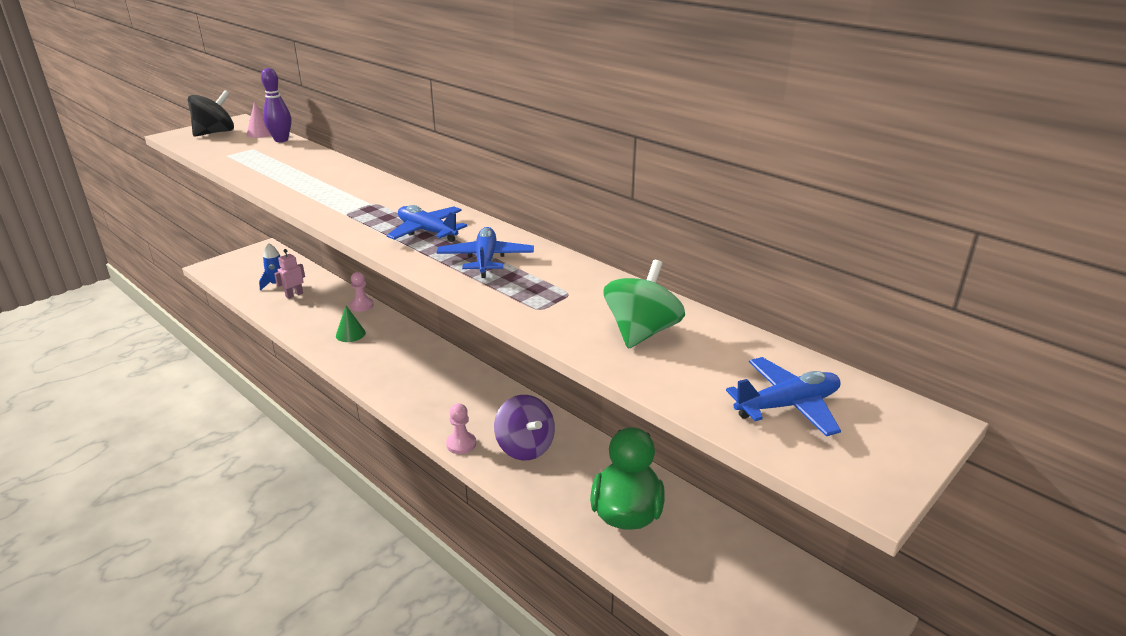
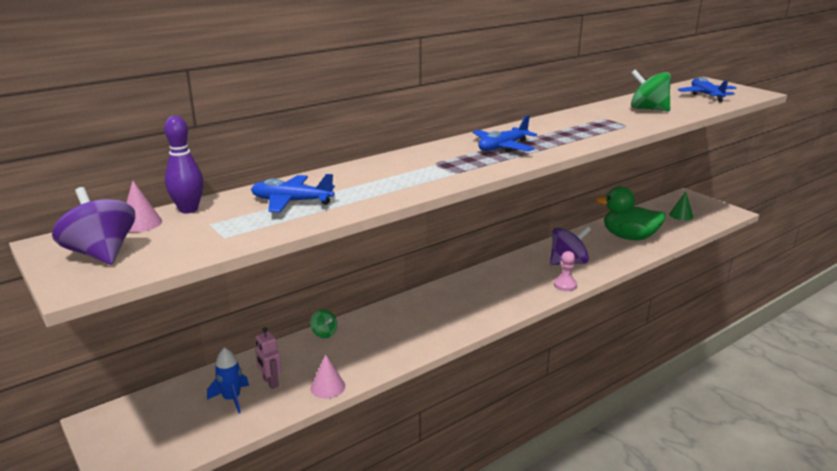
camera: 80 degrees left, 5 degrees down
(215, 133) = (101, 254): black spinning top -> purple spinning top
(282, 318) = (327, 387): none -> pink cone
(350, 334) = (383, 338): green cone -> green cone (681, 215)
(362, 305) = (324, 333): pink pawn -> green spinning top
(486, 259) = (555, 134): blue plane -> blue plane (291, 202)

